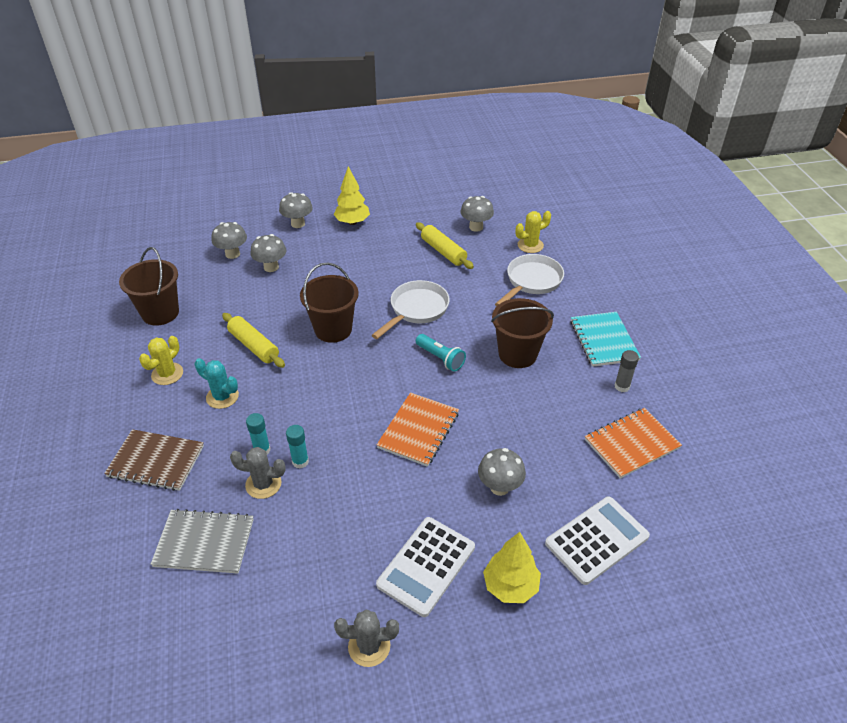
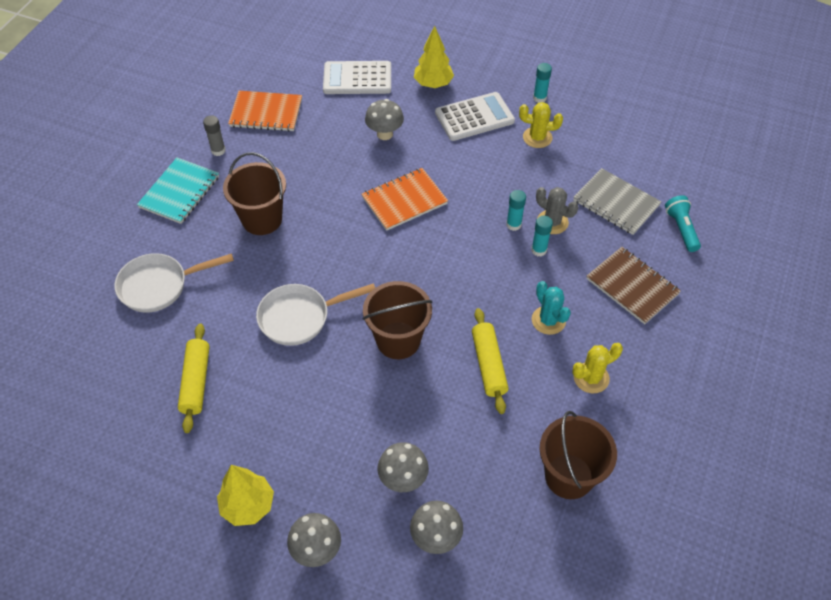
camera: 145 degrees left, 10 degrees up
(369, 646) = (539, 98): grey cactus -> turquoise glue stick
(440, 358) = (329, 252): turquoise flashlight -> turquoise flashlight (681, 229)
(476, 227) = (121, 399): grey mushroom -> none
(530, 245) = (101, 333): yellow cactus -> yellow cactus (537, 137)

